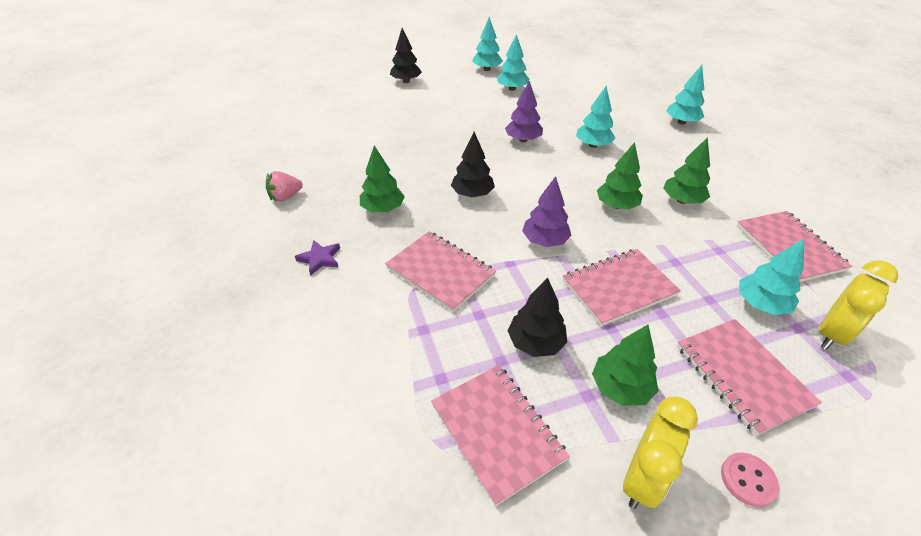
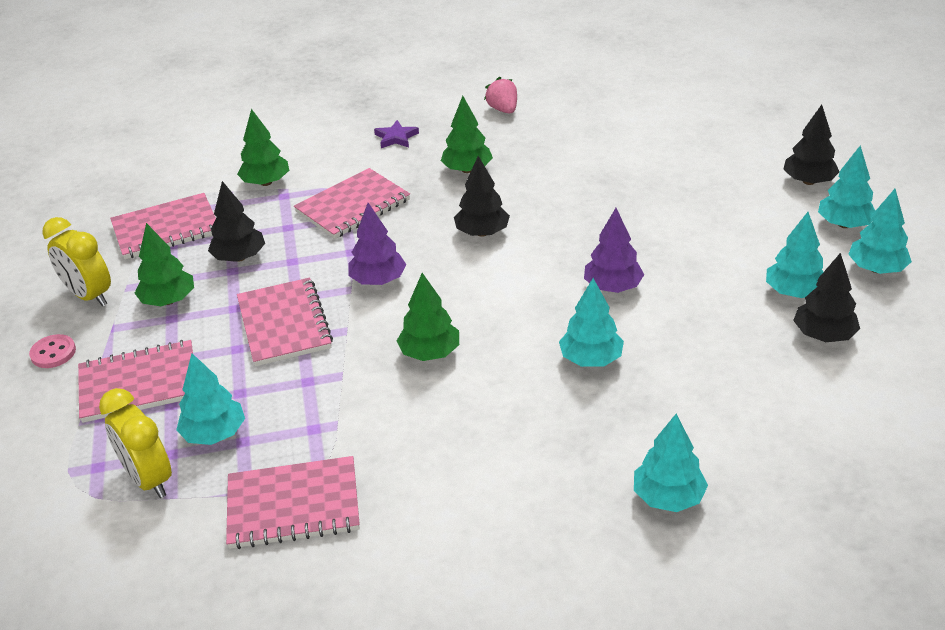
camera: 100 degrees right, 5 degrees down
(448, 74) = (844, 224): none -> turquoise tree
(544, 83) = (823, 335): none -> black tree
(682, 200) = (425, 423): green tree -> green tree (266, 182)

